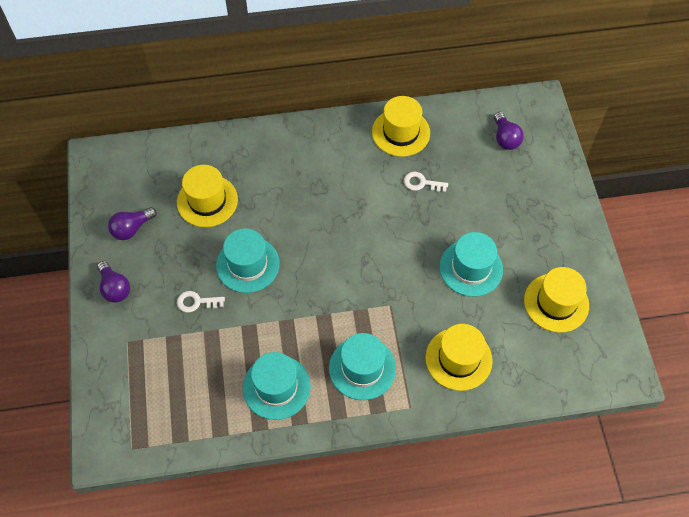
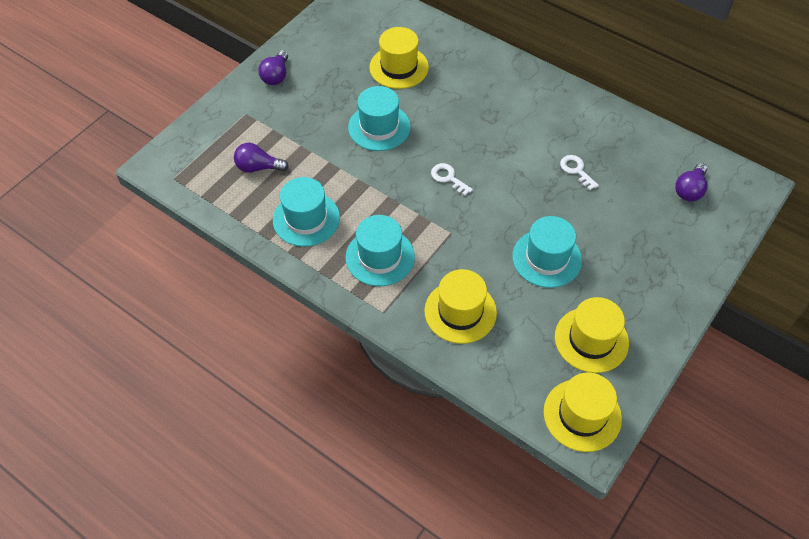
camera: 45 degrees right, 5 degrees down
(132, 229) = (328, 48): purple light bulb -> purple light bulb (258, 167)
(196, 302) = (317, 124): white key -> white key (448, 178)
(401, 132) = (601, 124): yellow hat -> yellow hat (582, 415)

